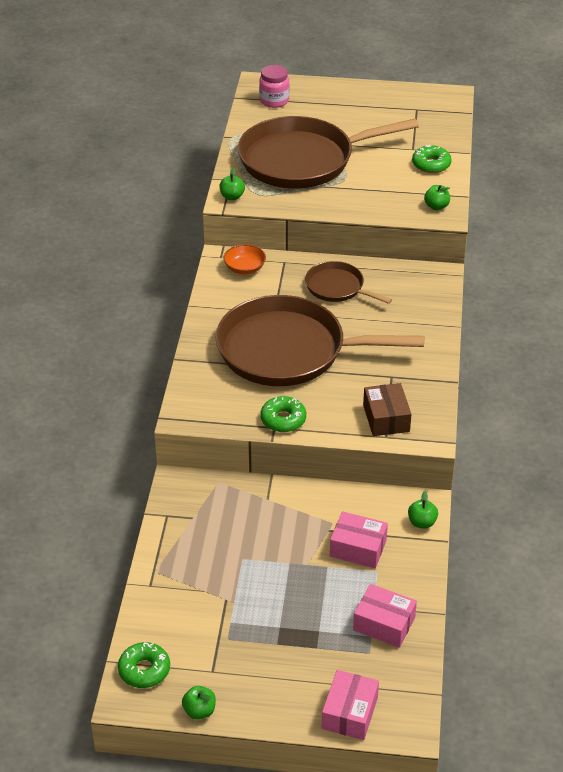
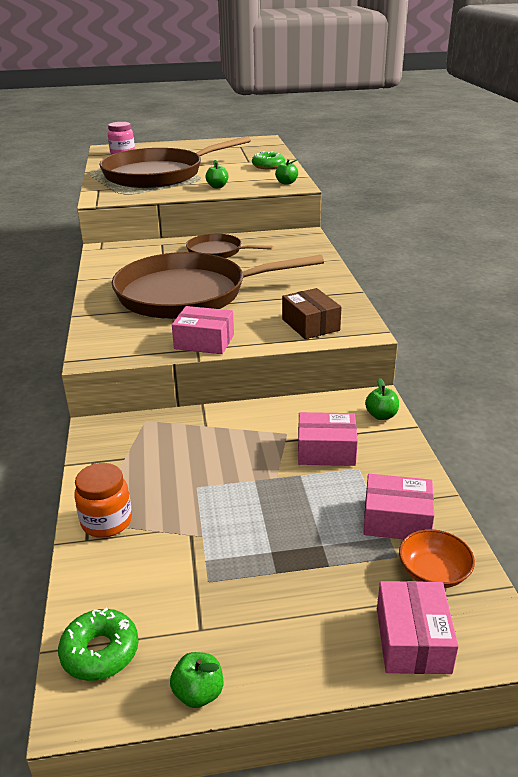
camera: 15 degrees left, 10 degrees down
(167, 574) = (107, 522): none -> orange jar
(232, 197) = (102, 197): green apple -> green apple (217, 187)
(245, 268) = (126, 251): orange bowl -> orange bowl (433, 572)
(283, 419) = (204, 341): green donut -> pink box

